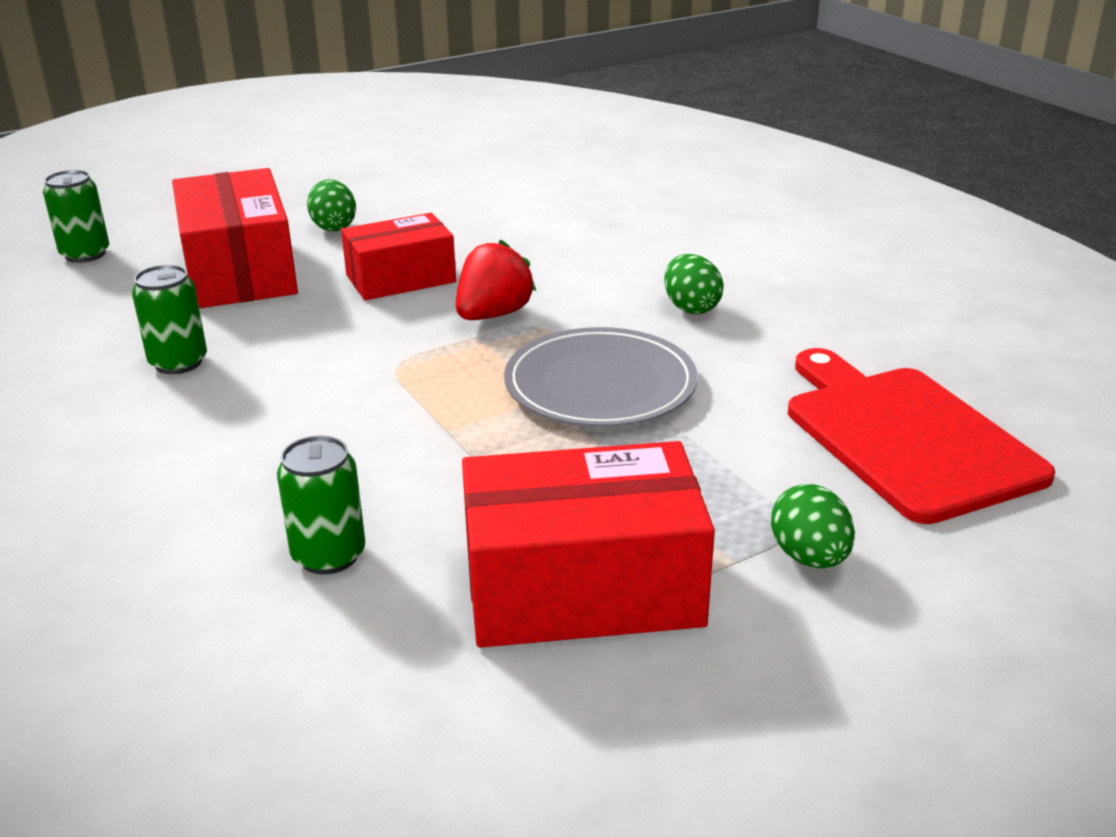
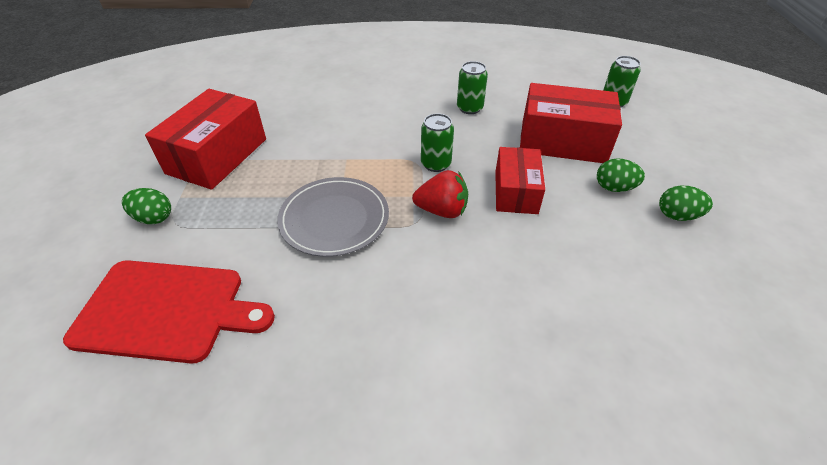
camera: 120 degrees right, 15 degrees up
(329, 555) = (299, 112): green can -> green can (436, 164)
(493, 315) = (442, 210): red strawberry -> red strawberry turned 60 degrees counterclockwise
(691, 308) = (380, 302): green egg -> green egg (677, 215)

